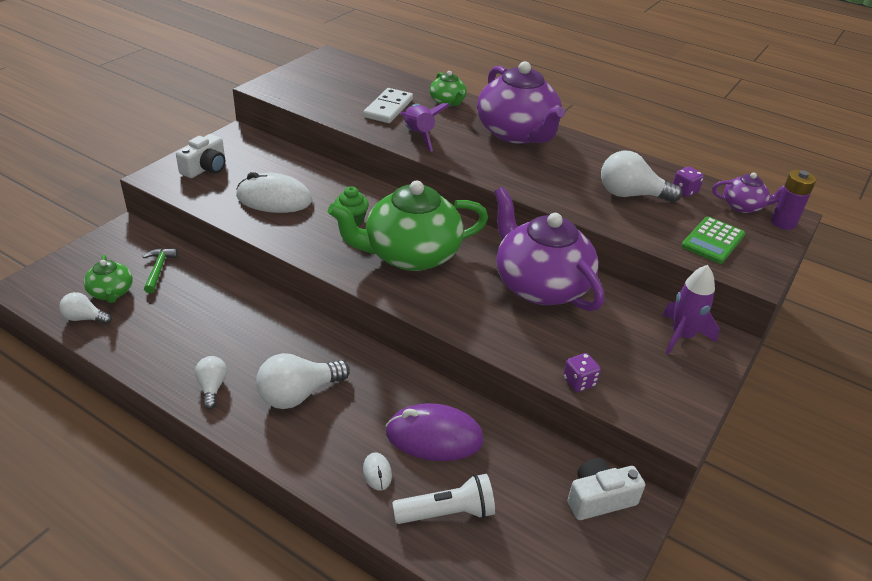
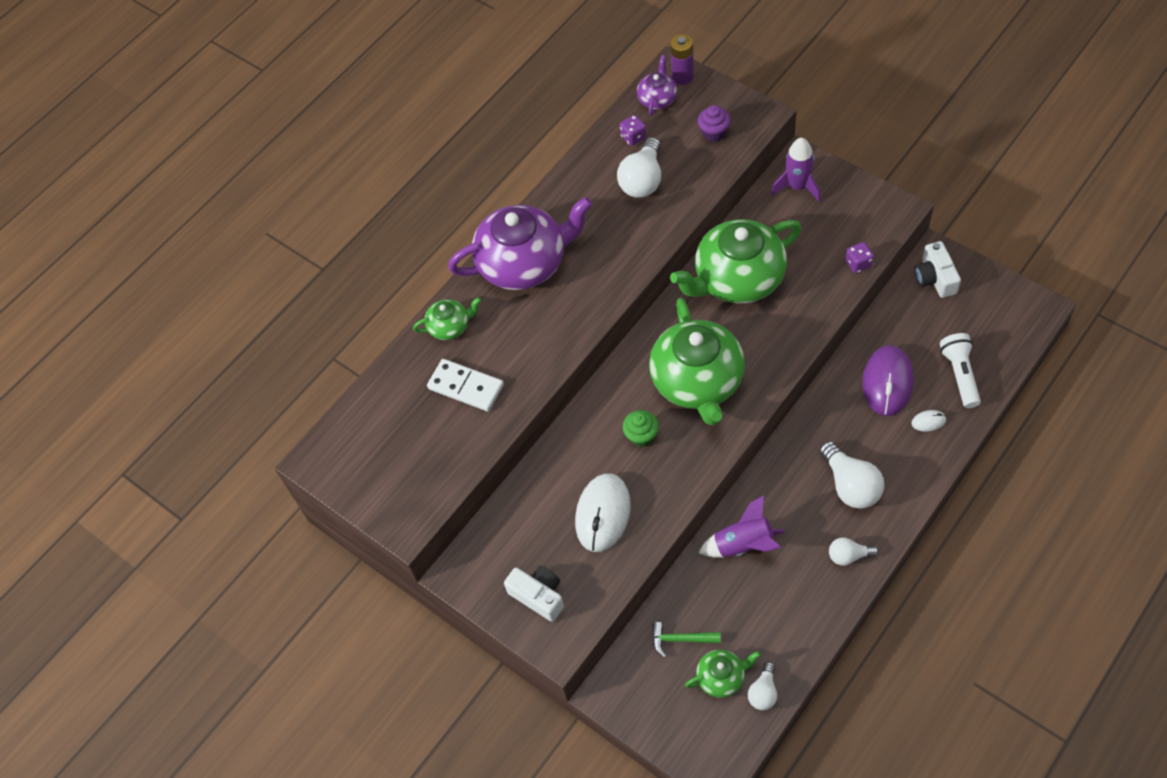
camera: 75 degrees left, 20 degrees up
(418, 135) = (531, 356): purple rocket -> purple rocket (743, 545)
(540, 285) = (737, 279): purple teapot -> green teapot
(712, 241) = (714, 133): green calculator -> purple cupcake

